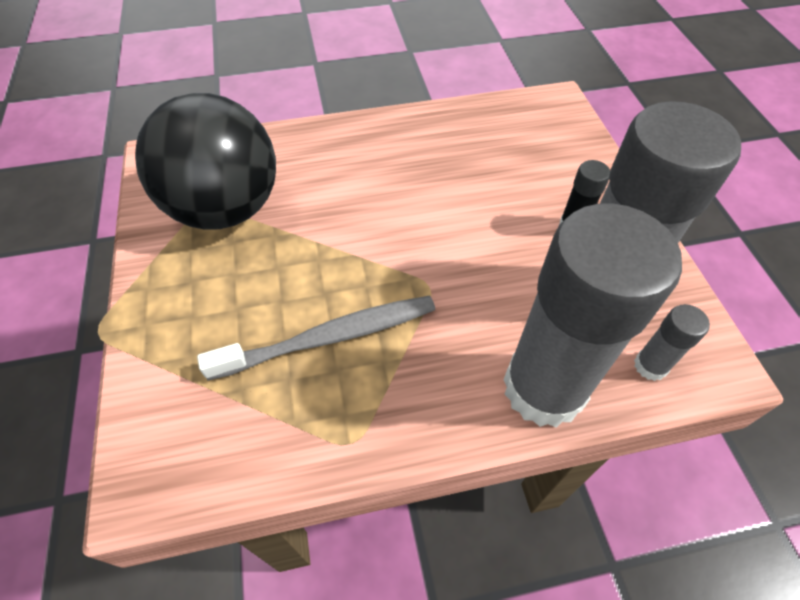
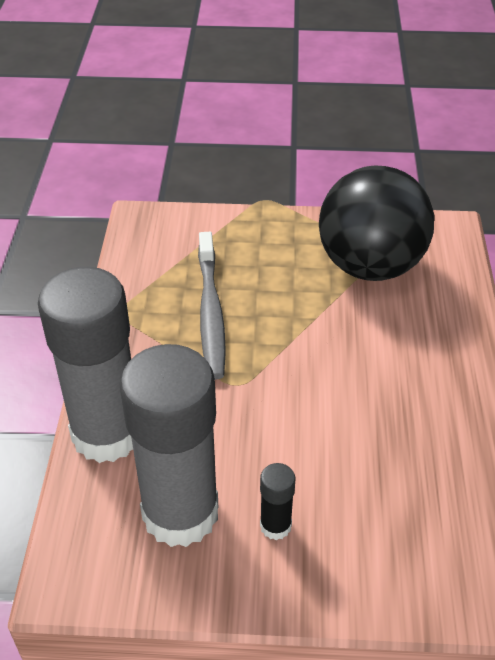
camera: 105 degrees right, 10 degrees down
(650, 366) = (90, 522): grey glue stick -> none

